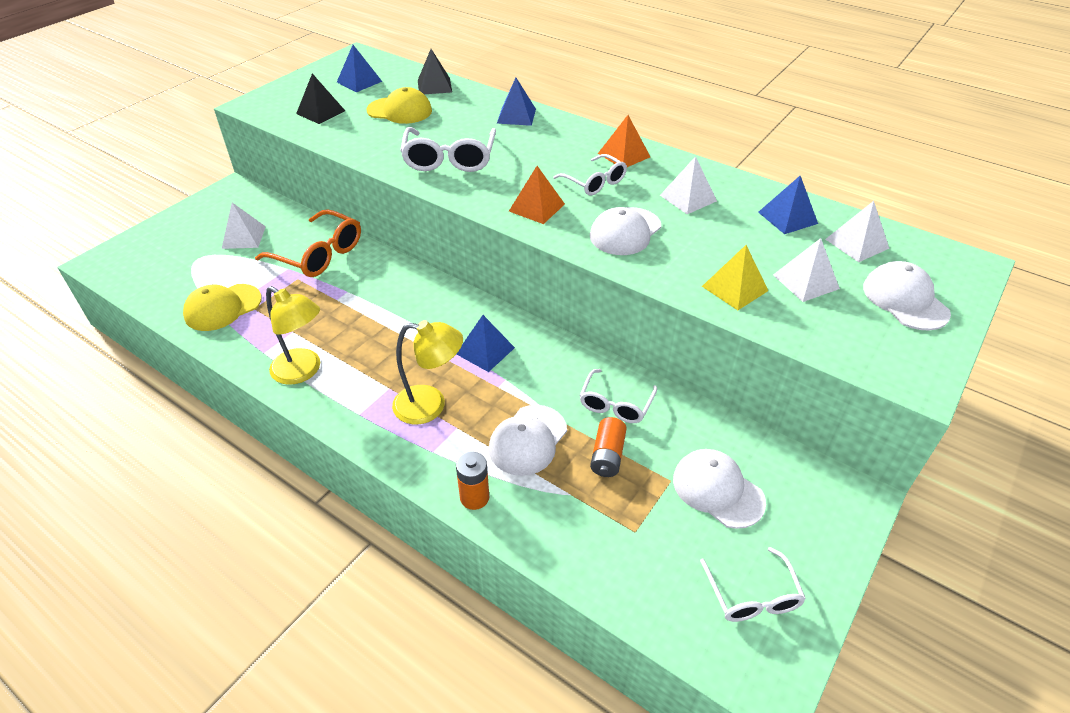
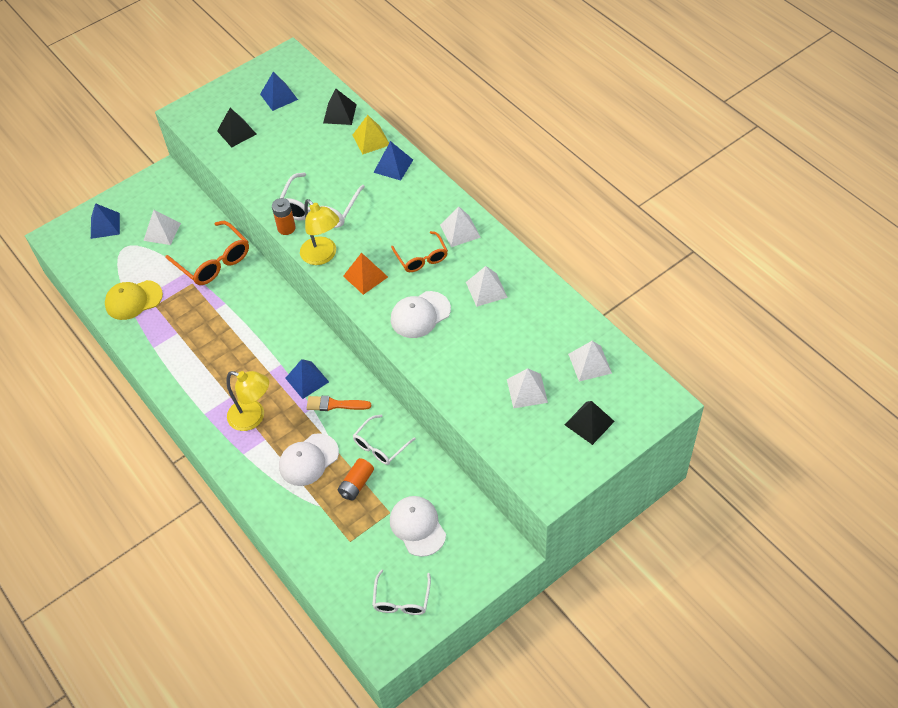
camera: 20 degrees right, 10 degrees up
(303, 371) = (176, 370): yellow lamp -> yellow lamp (323, 256)
(400, 111) = (300, 142): yellow cap -> none
(474, 497) = (258, 493): orange battery -> orange battery (286, 228)
(534, 370) = (335, 404): none -> orange brush
(595, 182) = (421, 258): white glasses -> orange glasses
(624, 155) = (460, 231): orange pyramid -> white pyramid
(734, 288) = (471, 385): yellow pyramid -> yellow pyramid (371, 140)
(787, 217) = (552, 326): blue pyramid -> blue pyramid (105, 225)
(905, 300) = (589, 423): white cap -> black pyramid

